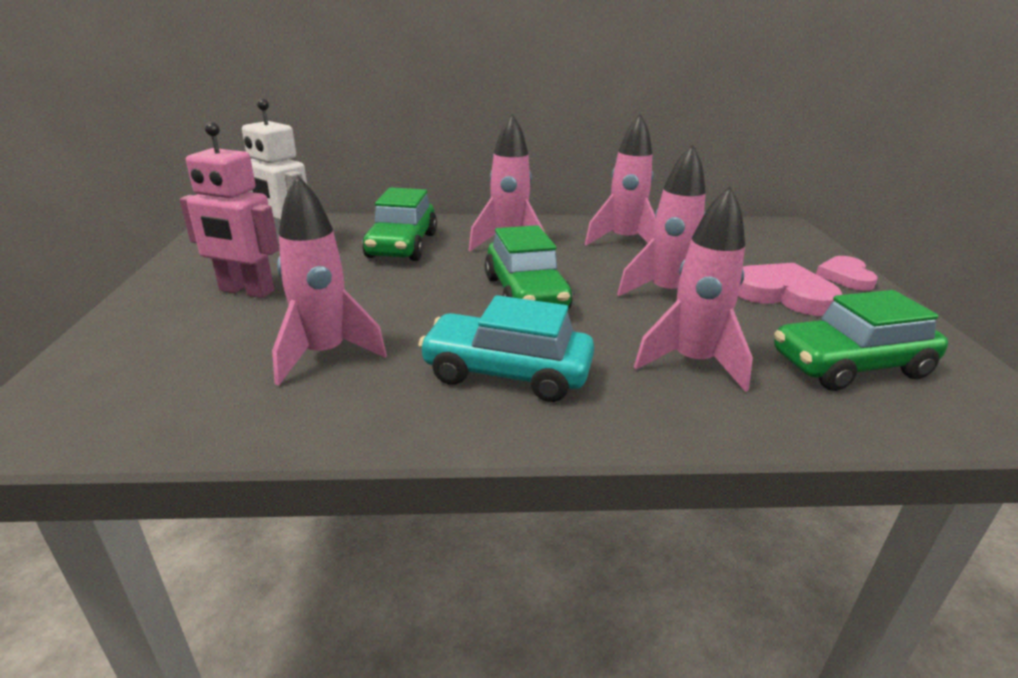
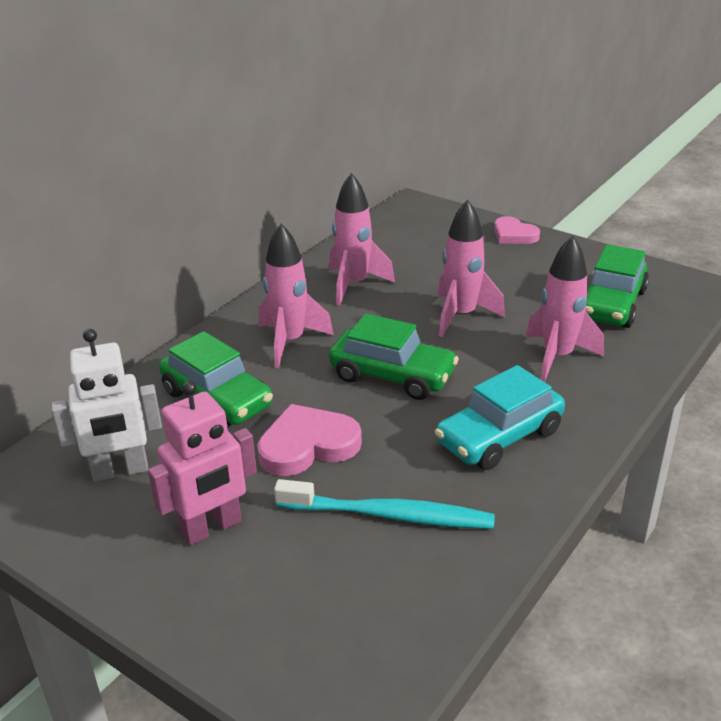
camera: 50 degrees left, 5 degrees up
(325, 355) = (389, 515): pink rocket -> turquoise toothbrush
(783, 294) = (511, 272): pink heart -> pink heart (307, 445)

